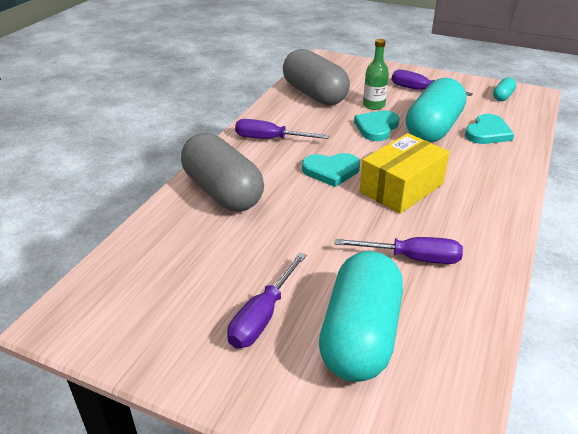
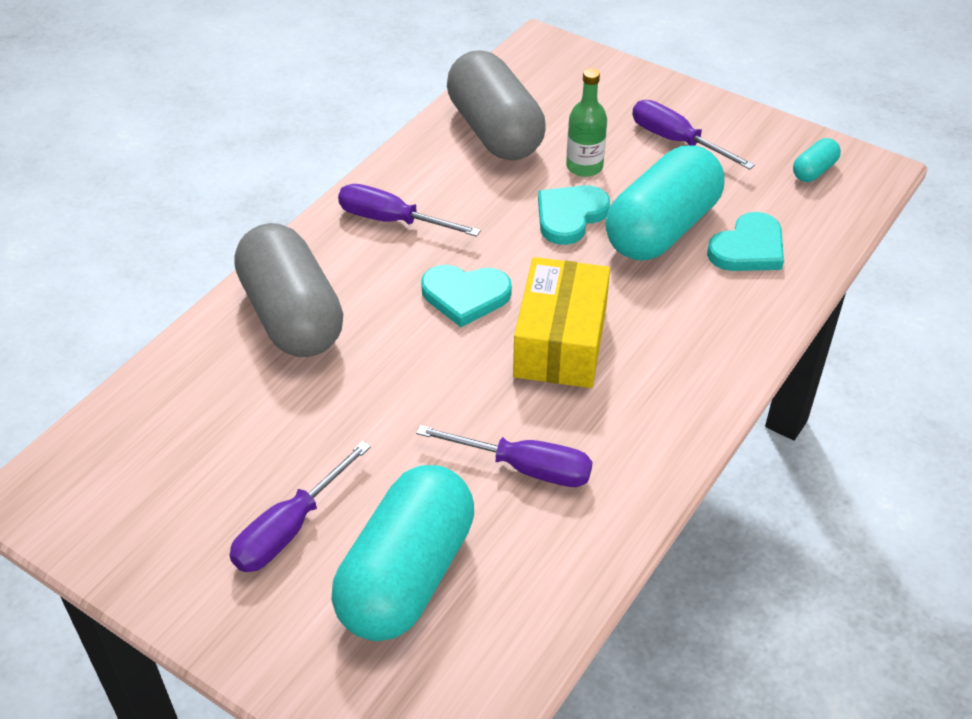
camera: 10 degrees right, 10 degrees up
(401, 188) = (560, 342): yellow box -> yellow box turned 45 degrees counterclockwise

